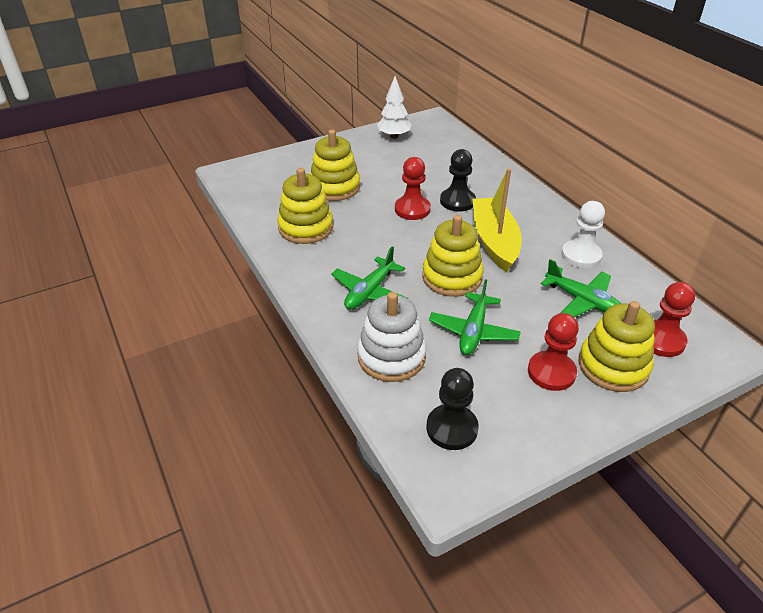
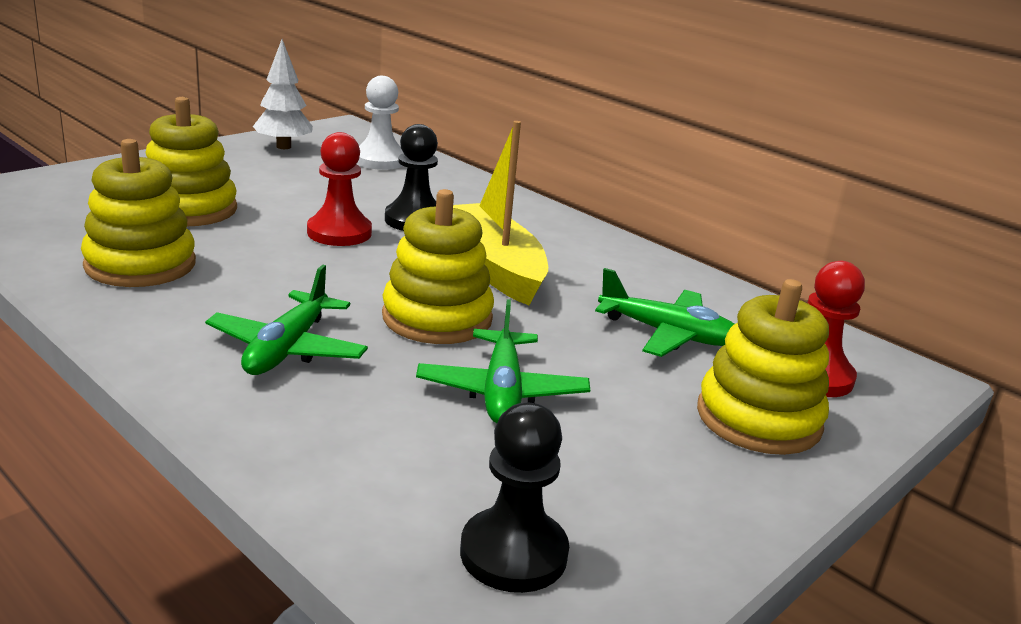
camera: 20 degrees left, 15 degrees down
(391, 357) = (356, 446): white stacking toy -> none
(551, 372) = (662, 439): red pawn -> none
(581, 256) = (640, 277): white pawn -> white pawn (380, 160)

